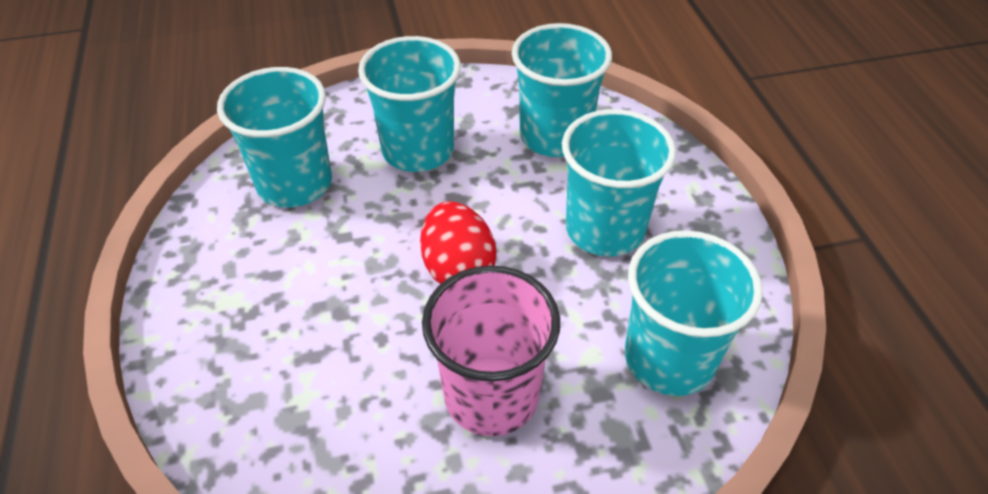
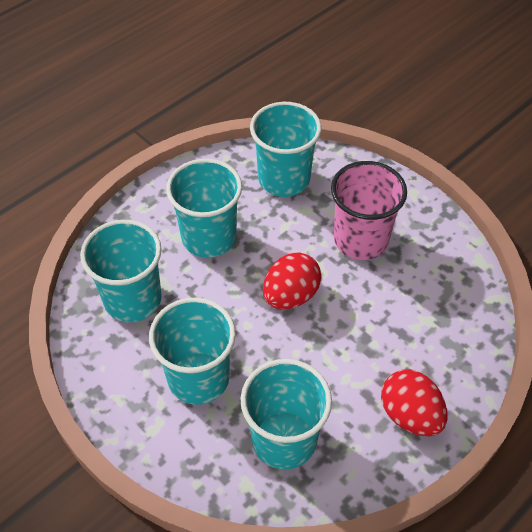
camera: 120 degrees left, 5 degrees up
(213, 300) = (410, 415): none -> red egg

